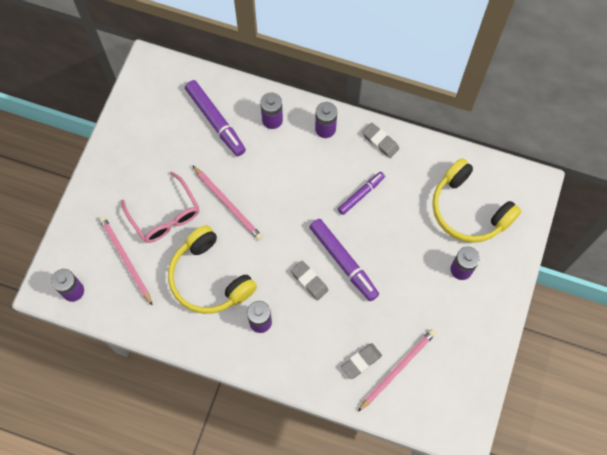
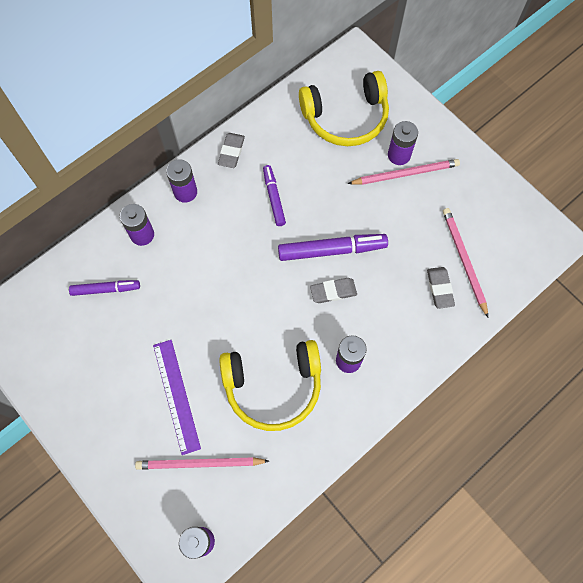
camera: 60 degrees left, 0 degrees up
(165, 215) = (176, 396): pink glasses -> purple ruler
(215, 121) = (106, 289): purple marker -> purple marker, size x0.62
(228, 204) = (205, 325): pink pencil -> pink pencil (405, 174)
(380, 142) = (231, 152): grey eraser -> grey eraser turned 60 degrees counterclockwise

